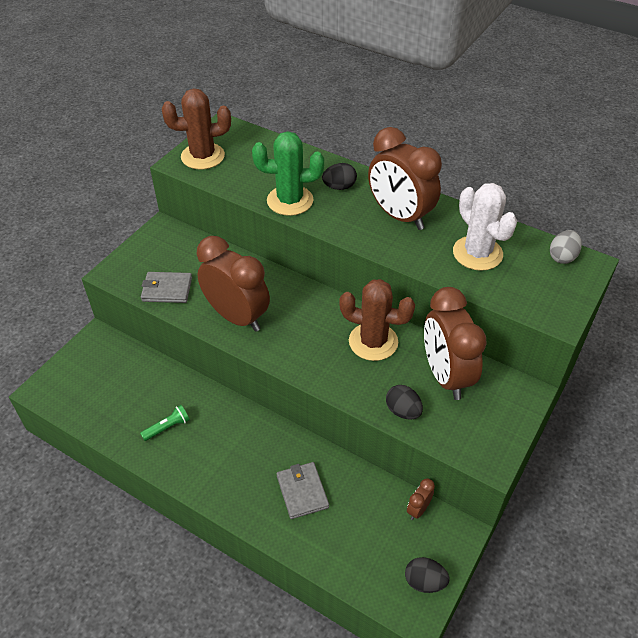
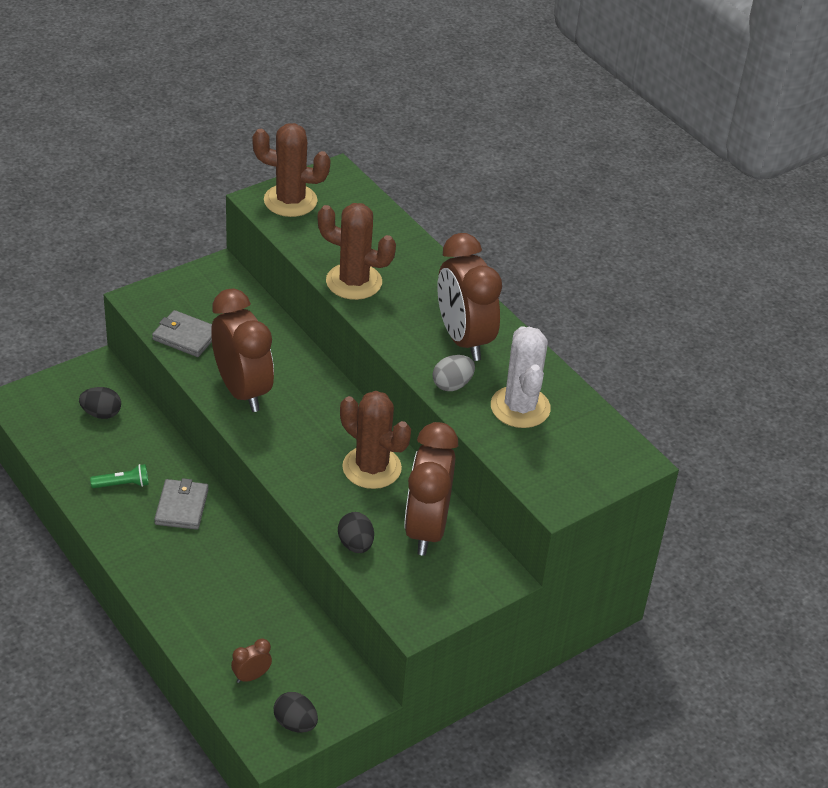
camera: 20 degrees right, 5 degrees down
(290, 201) = (354, 282): green cactus -> brown cactus
(302, 491) = (224, 597): grey wallet -> grey wallet (182, 507)
(339, 187) = (419, 285): black egg -> black egg (101, 414)
(418, 509) = (333, 660): brown clock -> brown clock (251, 676)
(562, 257) = (613, 444): grey egg -> grey egg (452, 385)

